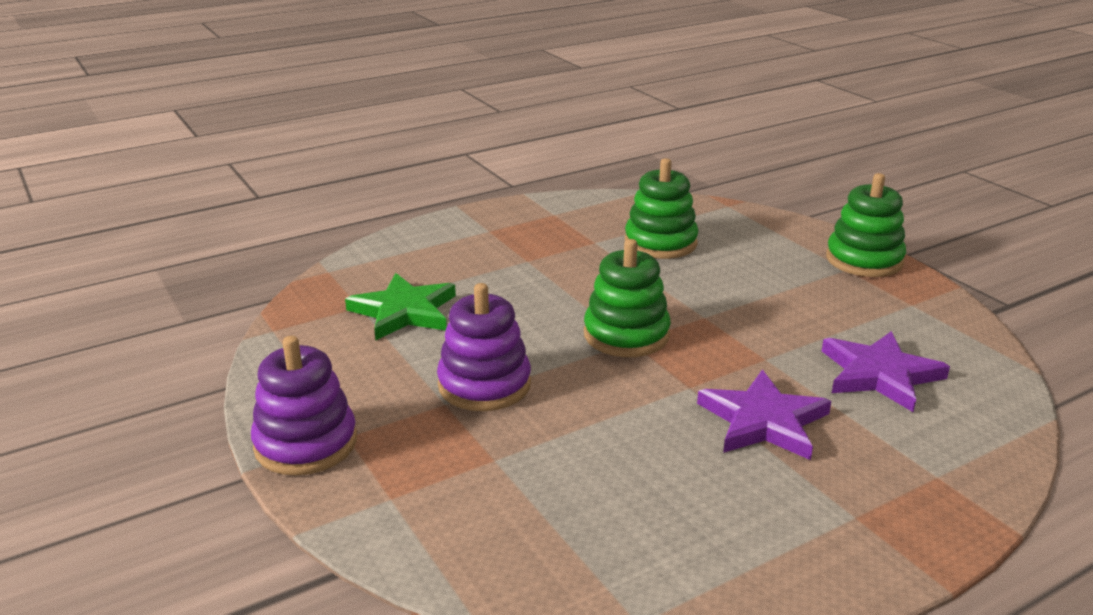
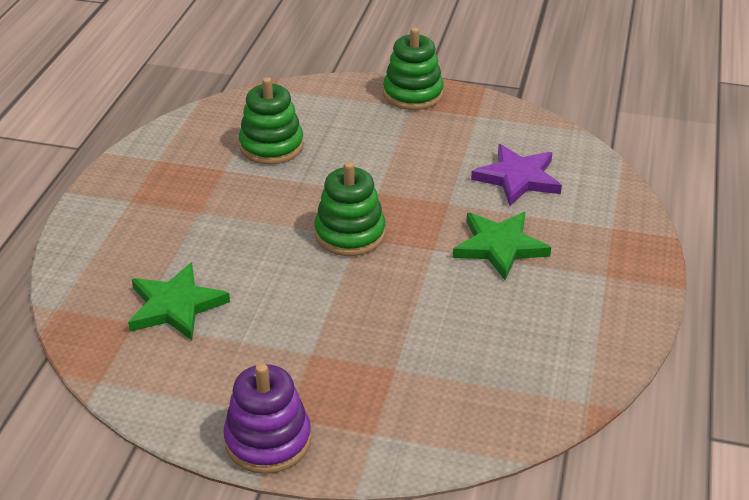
camera: 45 degrees left, 10 degrees up
(484, 385) = (316, 325): purple stacking toy -> none
(763, 421) = (499, 247): purple star -> green star

